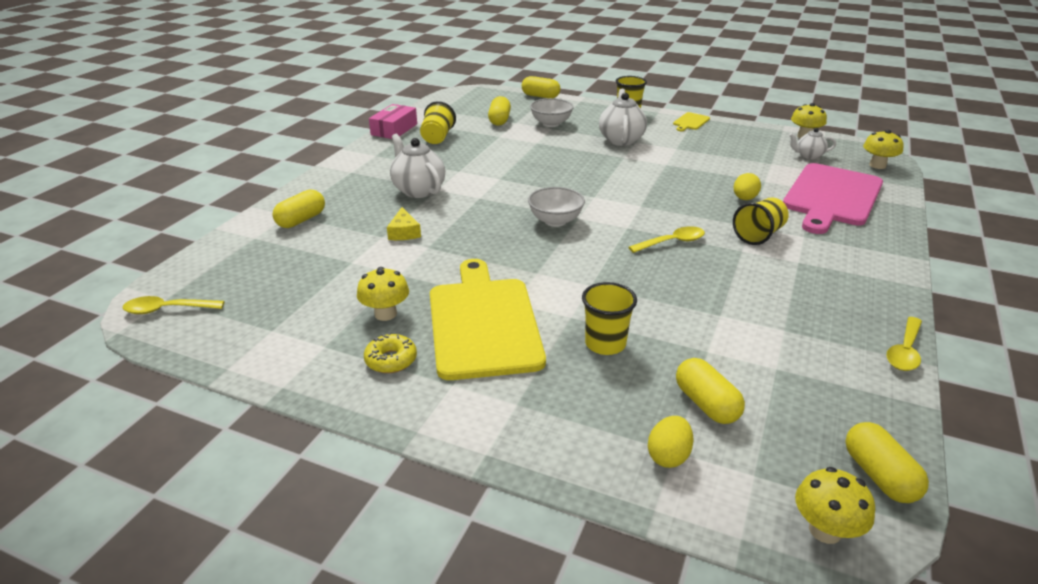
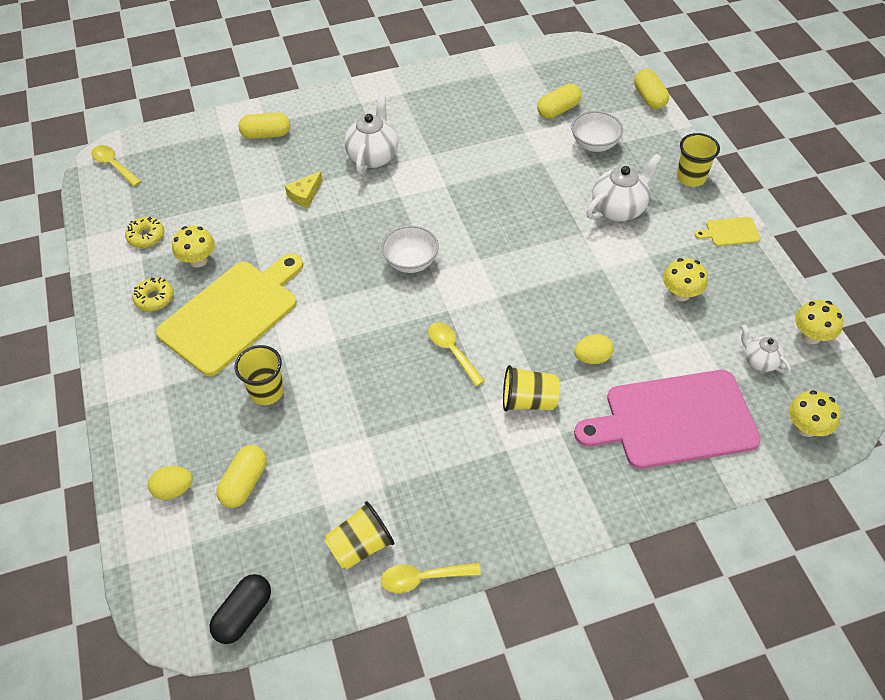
camera: 50 degrees right, 20 degrees up
(300, 330) = (146, 236): none -> yellow donut
(394, 129) = (459, 68): pink box -> none
(437, 137) = (475, 101): yellow cup -> yellow cup (360, 546)
(672, 242) = (452, 351): yellow spoon -> yellow spoon turned 150 degrees counterclockwise
(825, 530) = (166, 603): yellow mushroom -> yellow mushroom (680, 294)
(879, 476) = (244, 614): yellow capsule -> black capsule

